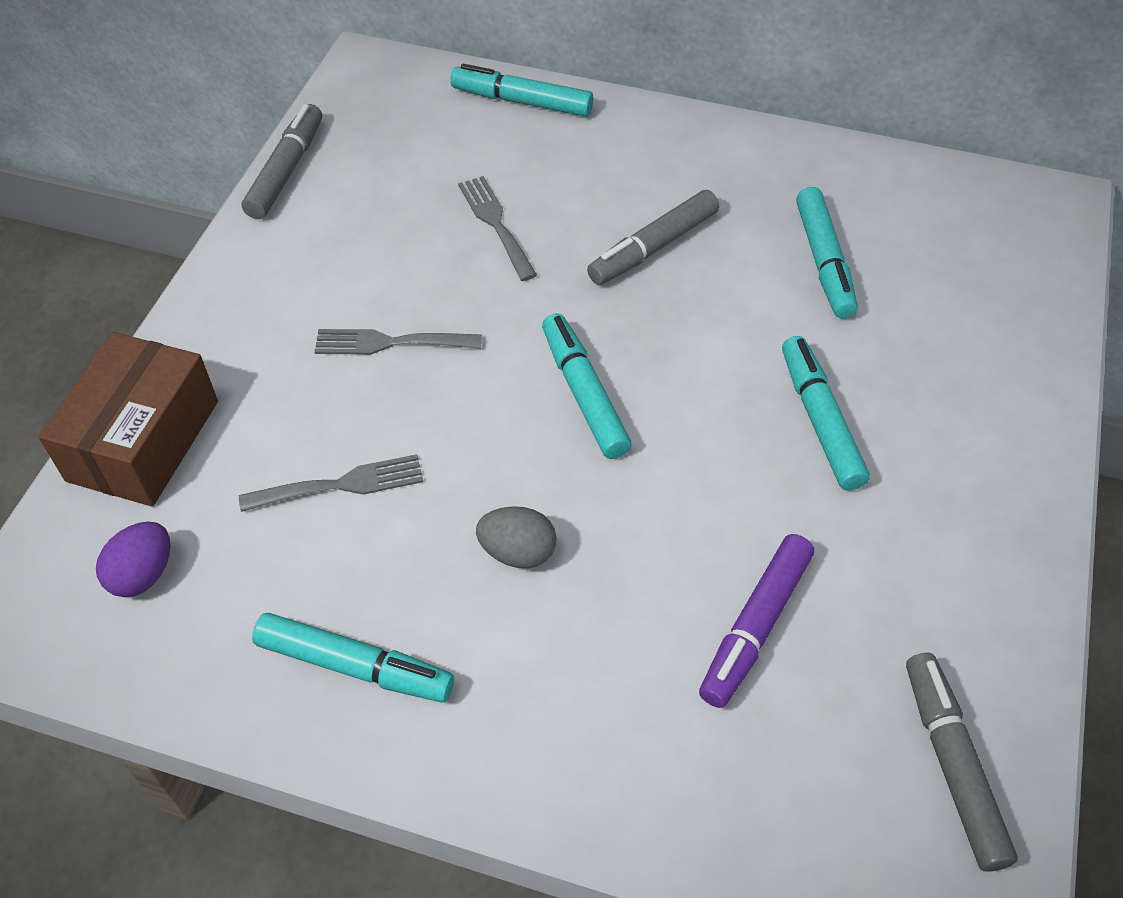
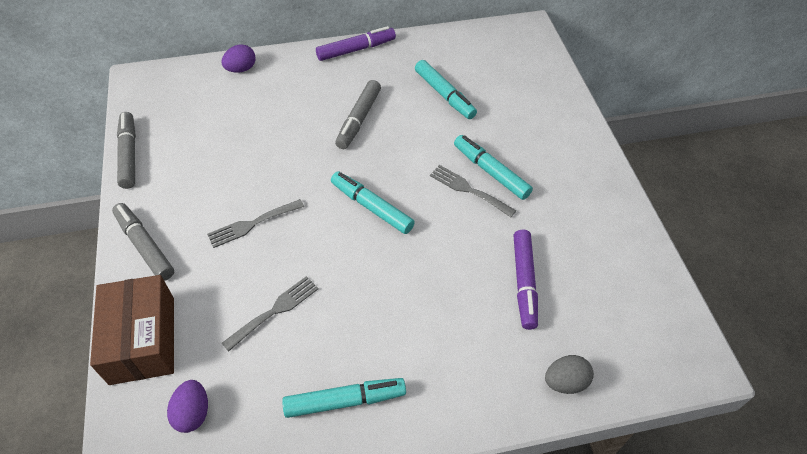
camera: 30 degrees left, 0 degrees up
(495, 223) = (269, 138): grey fork -> grey fork (468, 190)
(518, 552) = (390, 301): grey egg -> grey egg (565, 382)
(522, 101) = (241, 69): turquoise marker -> purple egg
(722, 133) = (356, 49): none -> purple marker
(952, 765) = (644, 303): grey marker -> grey marker (145, 246)

